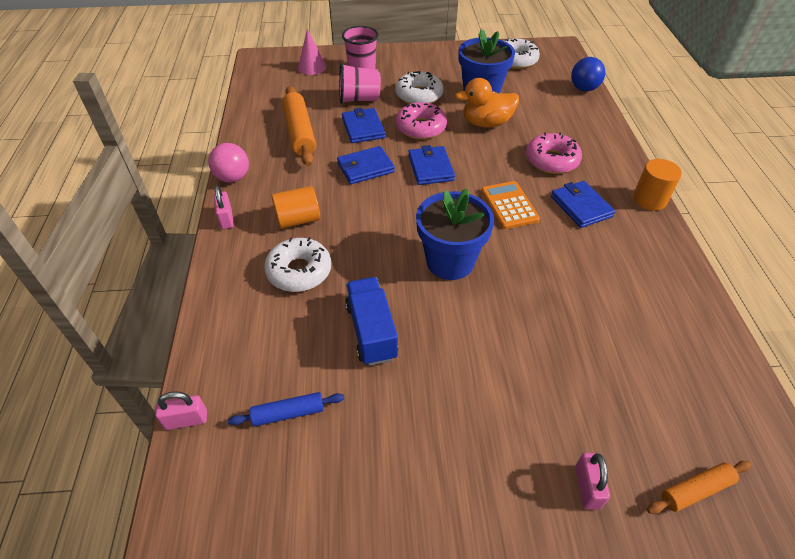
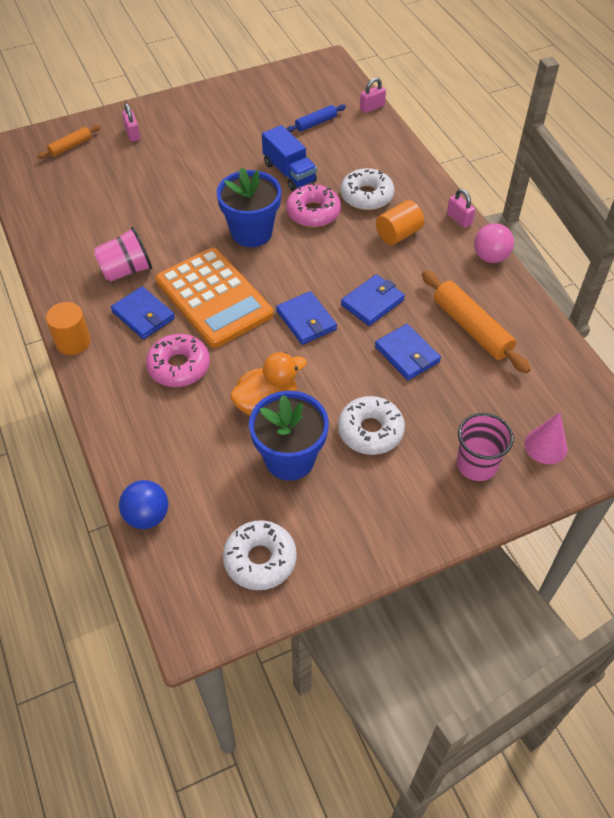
camera: 160 degrees right, 5 degrees up
(359, 99) = (441, 401): pink cup -> pink cup (126, 270)
(420, 127) = (342, 374): pink donut -> pink donut (313, 212)
(509, 205) = (214, 298): orange calculator -> orange calculator, size x1.86

